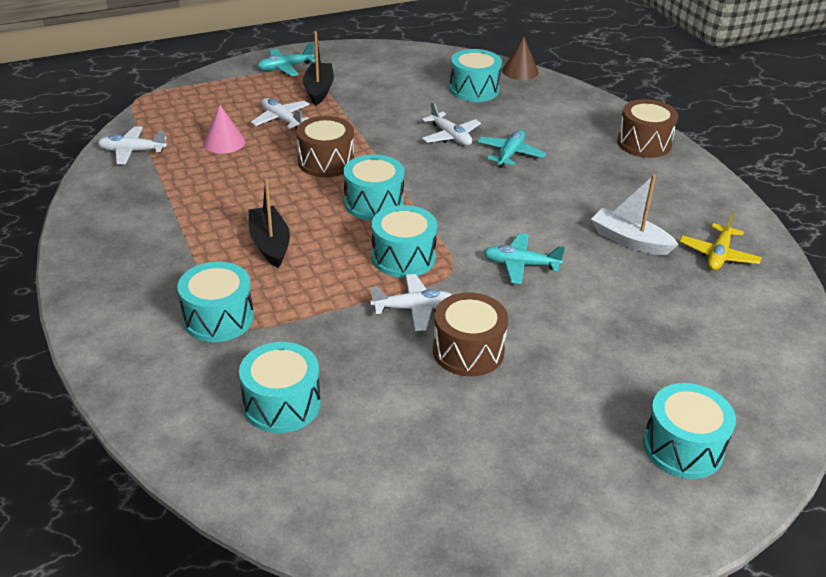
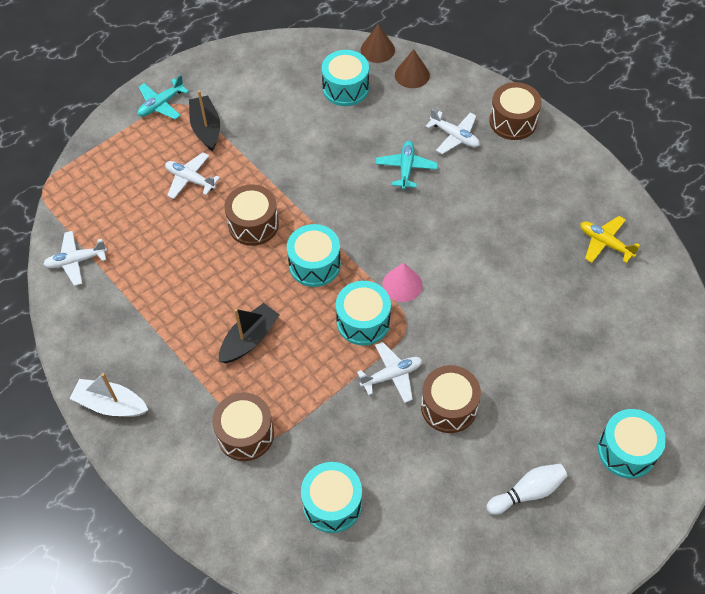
camera: 15 degrees left, 20 degrees up
(218, 318) = (245, 434): turquoise drum -> brown drum
(224, 142) = (152, 225): pink cone -> pink cone (402, 284)
(270, 244) = (249, 339): black boat -> black boat turned 75 degrees clockwise
(450, 136) = (347, 159): white plane -> white plane (454, 136)
(521, 265) = (458, 301): turquoise plane -> none
(533, 456) = (527, 492): none -> white bowling pin
(548, 93) = (412, 75): none -> brown cone
(630, 241) = (534, 247): white boat -> white boat (111, 404)
(718, 255) = (605, 243): yellow plane -> yellow plane turned 120 degrees clockwise

